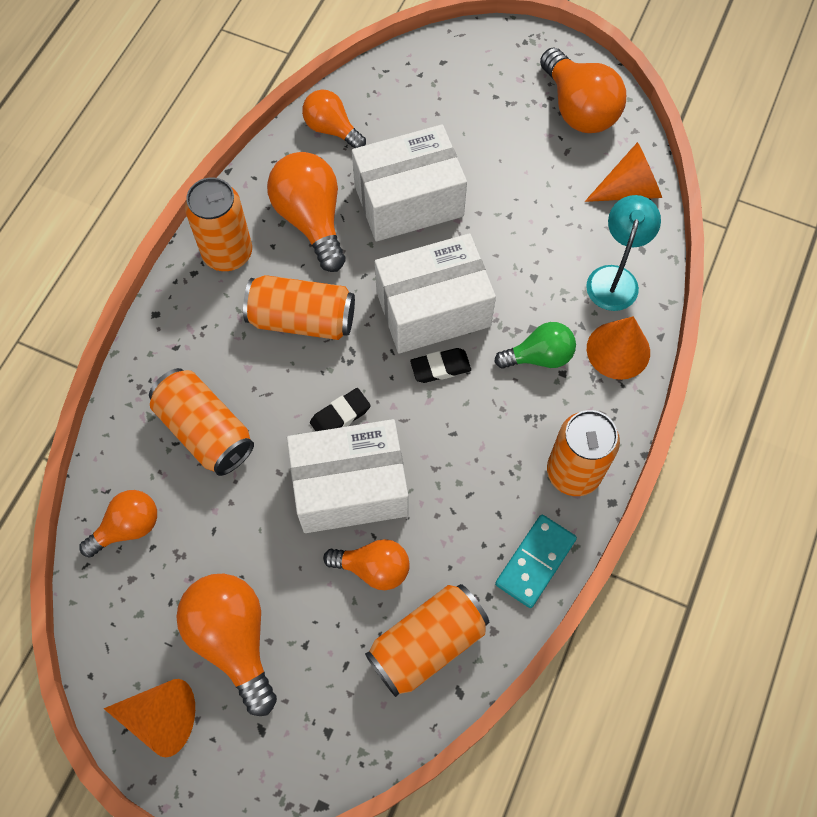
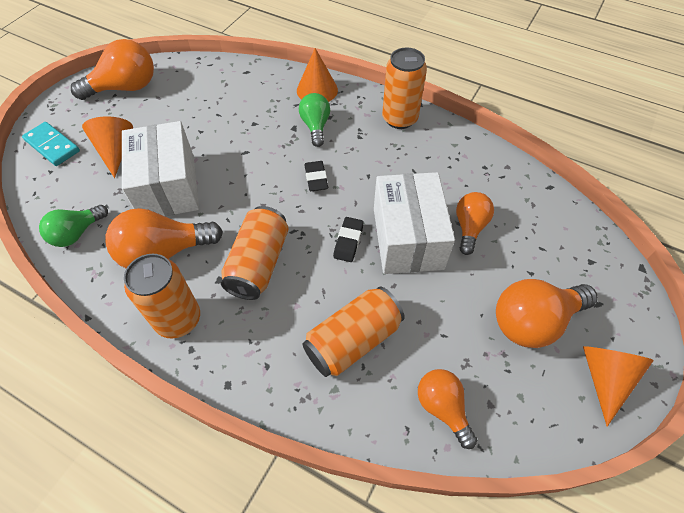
camera: 85 degrees left, 10 degrees down
(332, 129) = (77, 233): orange light bulb -> green light bulb
(340, 416) = (348, 241): black eraser -> black eraser turned 45 degrees clockwise
(427, 643) = (520, 201): orange can -> none
(433, 309) = (267, 179): white box -> none
(535, 561) = (460, 142): turquoise domino -> turquoise domino (52, 146)
(614, 278) = (264, 86): turquoise lamp -> none
(629, 189) = (200, 72): orange cone -> orange cone (115, 151)

